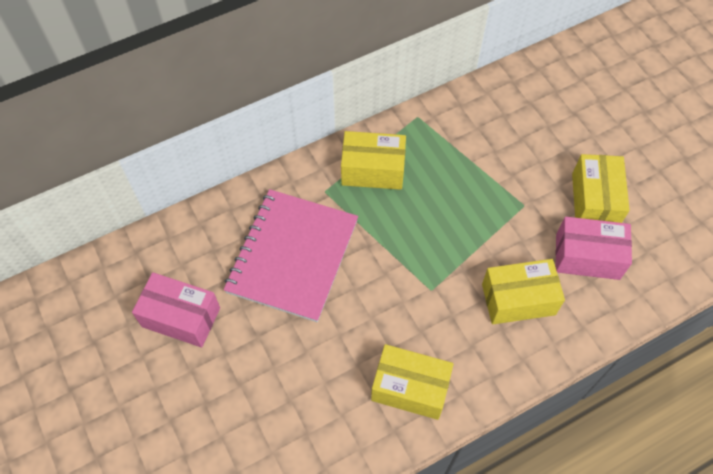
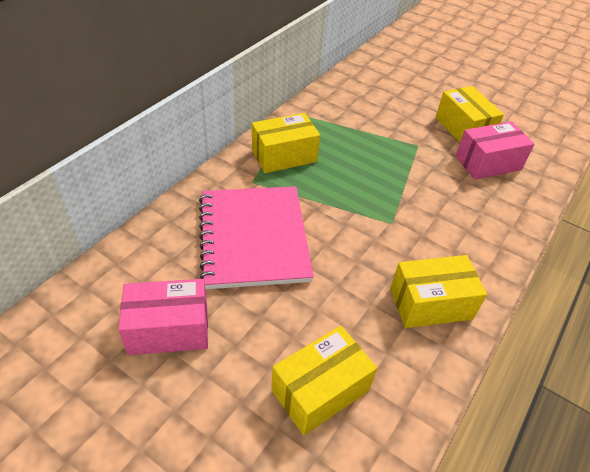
camera: 30 degrees left, 15 degrees down
(518, 299) = (463, 206): yellow box -> yellow box (320, 390)

